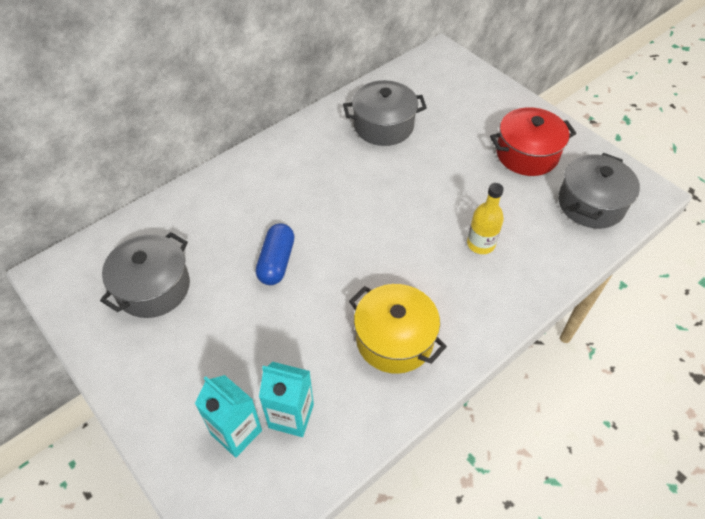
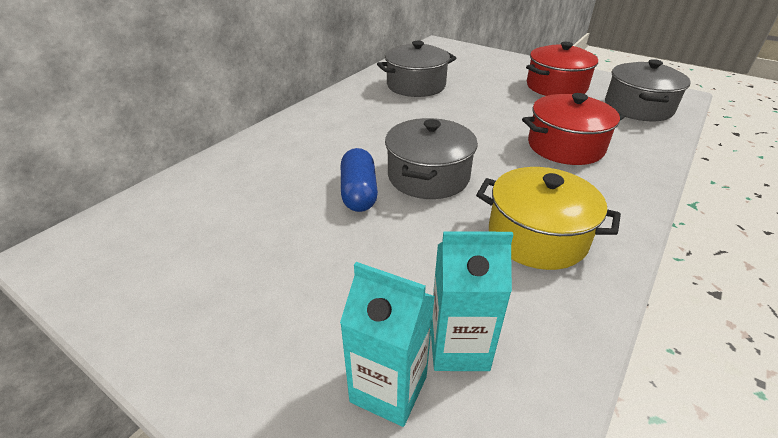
camera: 15 degrees left, 15 degrees down
(153, 287) = (208, 241): grey pot -> grey pot (428, 176)
(480, 244) = (565, 146): yellow bottle -> red pot

